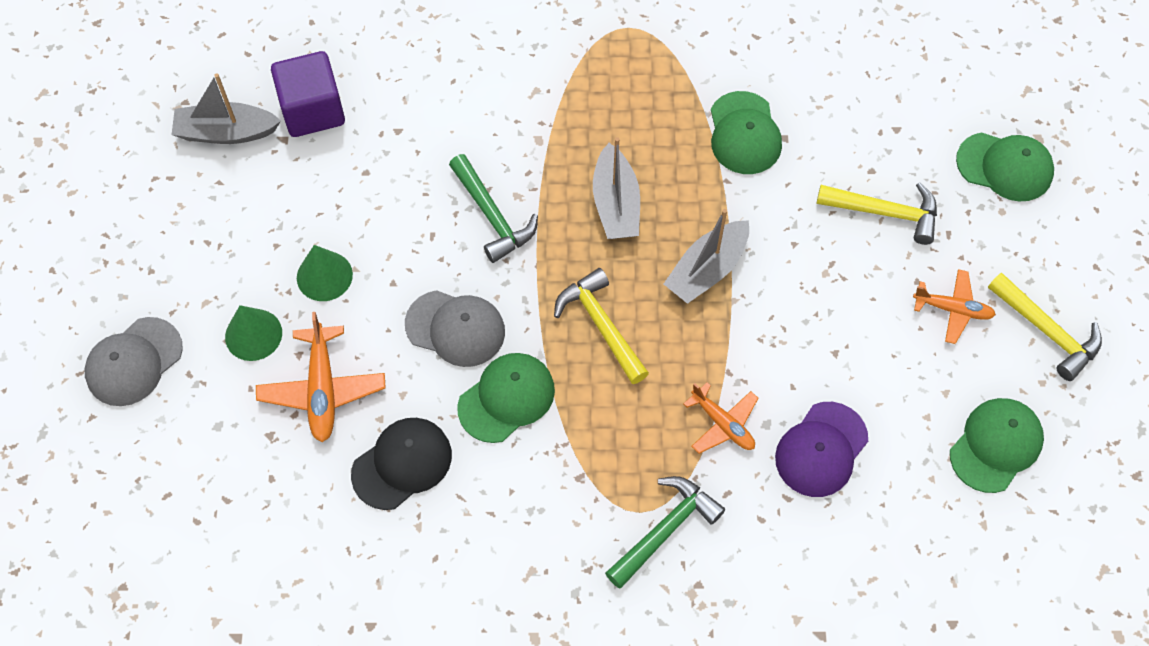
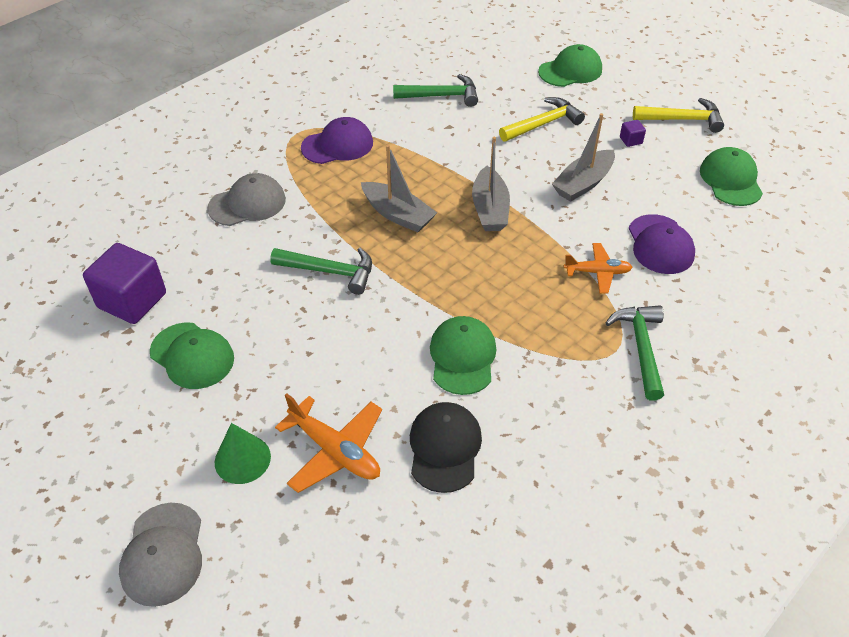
camera: 45 degrees left, 15 degrees down
(226, 132) = (76, 356): grey boat -> grey boat (583, 183)
(324, 276) = (254, 384): green cone -> none
(455, 328) = (382, 345): grey cap -> grey cap (247, 204)
(601, 325) = (468, 277): yellow hammer -> none
(649, 74) = (337, 145): none -> purple cap
(744, 133) = (426, 138): green cap -> green cap (192, 356)
(822, 91) = (441, 96): none -> green hammer
(953, 309) = (630, 140): orange plane -> purple cube

